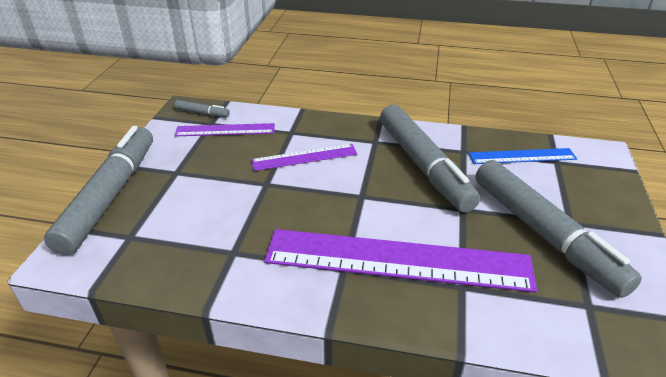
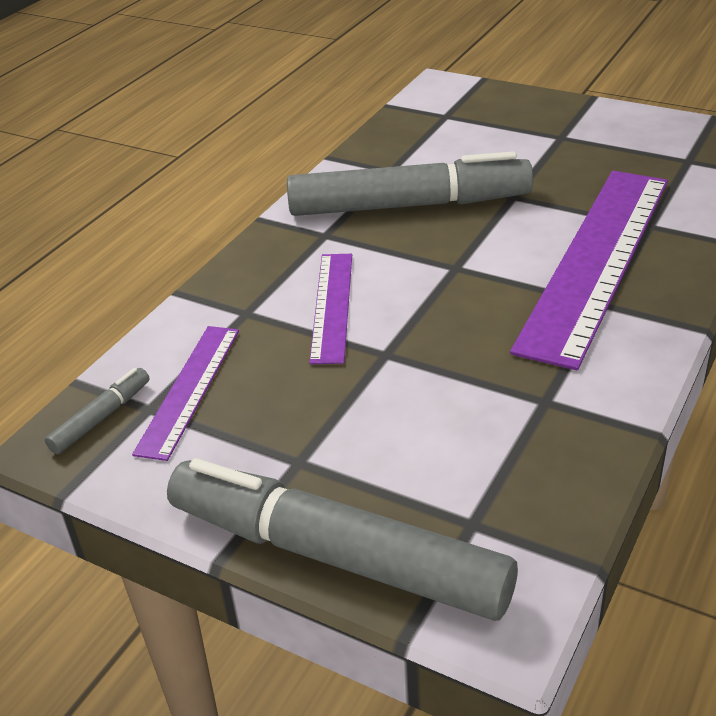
camera: 70 degrees left, 0 degrees up
(522, 156) = (424, 133): blue ruler -> none
(544, 234) = (576, 156): grey marker -> none

